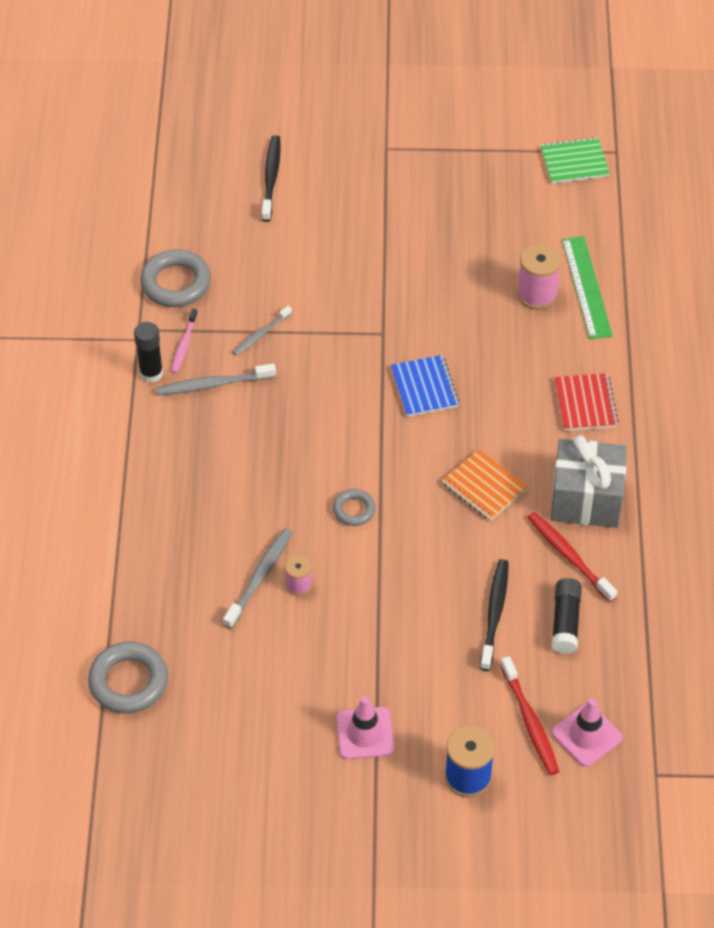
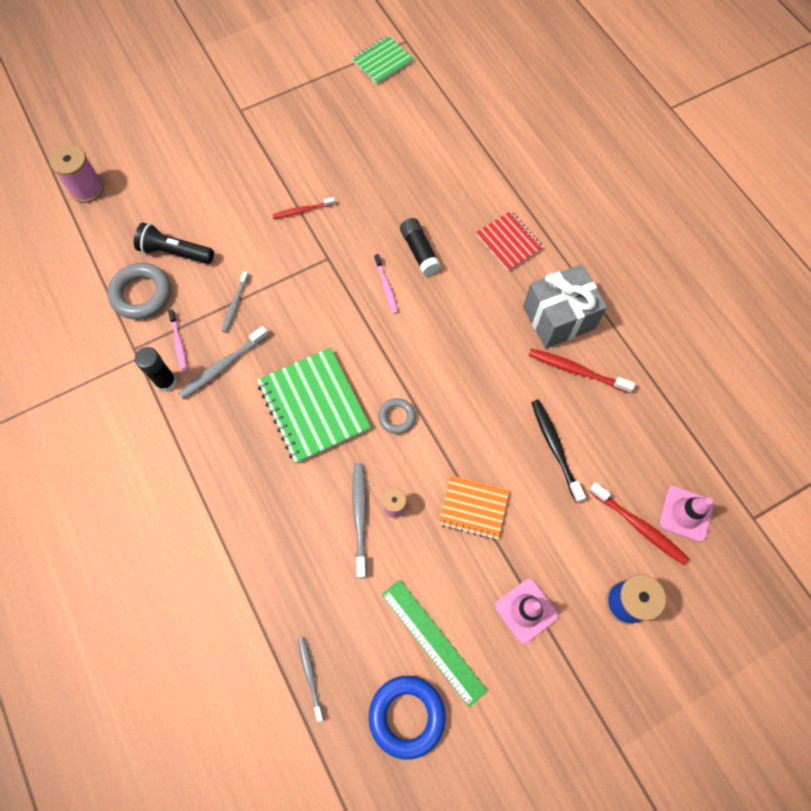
camera: 30 degrees left, 15 degrees up
(128, 681) = (310, 676): grey ring -> grey toothbrush
(194, 757) = (407, 716): none -> blue ring
(232, 259) = (175, 252): none -> black flashlight
(271, 178) = (166, 172): black toothbrush -> none
(278, 461) = (313, 406): none -> green notebook
(386, 276) = (302, 210): none -> red toothbrush
(424, 387) = (386, 287): blue notebook -> pink toothbrush
(484, 487) = (480, 346): orange notebook -> orange notebook (473, 508)
(537, 294) = (420, 173): pink spool -> pink spool (87, 189)
(565, 622) = (609, 426): black glue stick -> black glue stick (419, 251)
(586, 287) = (451, 151): green ruler -> green ruler (433, 641)

